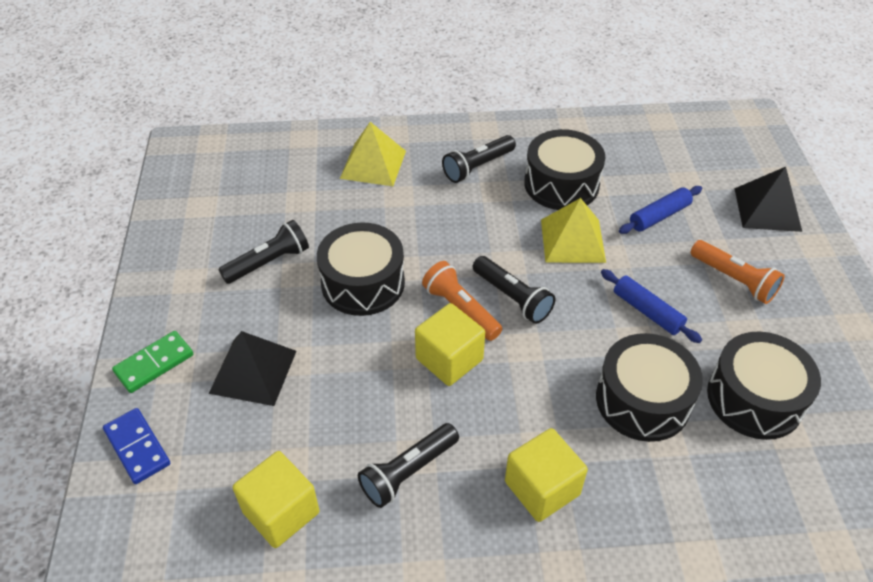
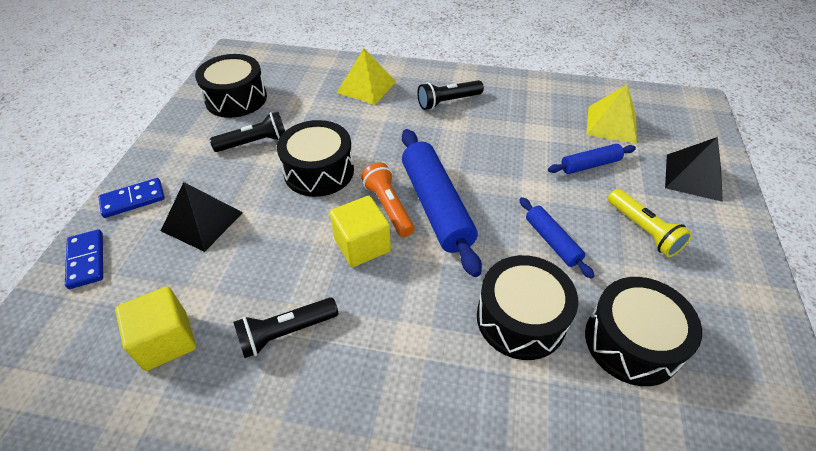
camera: 15 degrees right, 0 degrees up
(154, 364) = (133, 200): green domino -> blue domino
(512, 298) = (436, 206): black flashlight -> blue rolling pin
(542, 488) = (397, 377): yellow cube -> none
(561, 184) = (512, 126): black drum -> black drum (236, 99)
(572, 240) = (505, 171): yellow pyramid -> yellow pyramid (611, 124)
(734, 280) = (643, 230): orange flashlight -> yellow flashlight

